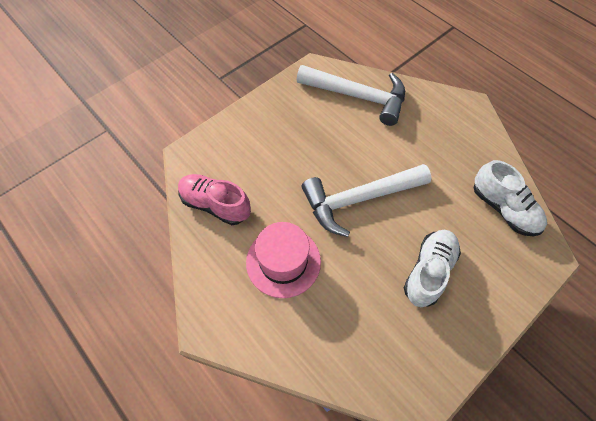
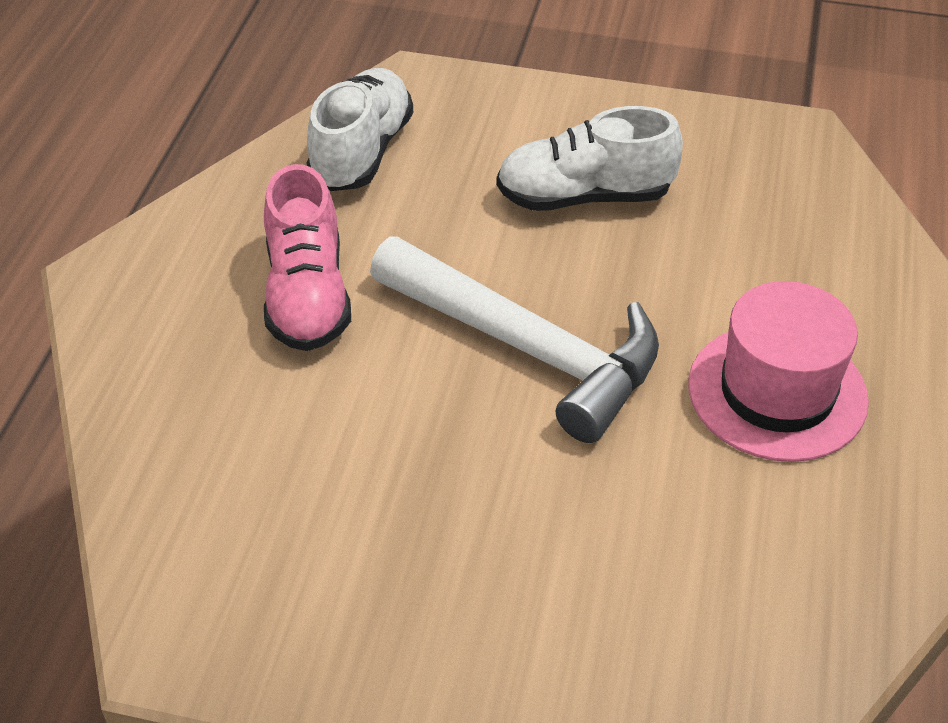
camera: 125 degrees left, 15 degrees down
(215, 204) = (787, 589): pink shoe -> pink shoe (307, 295)
(358, 96) = (221, 488): white hammer -> none

